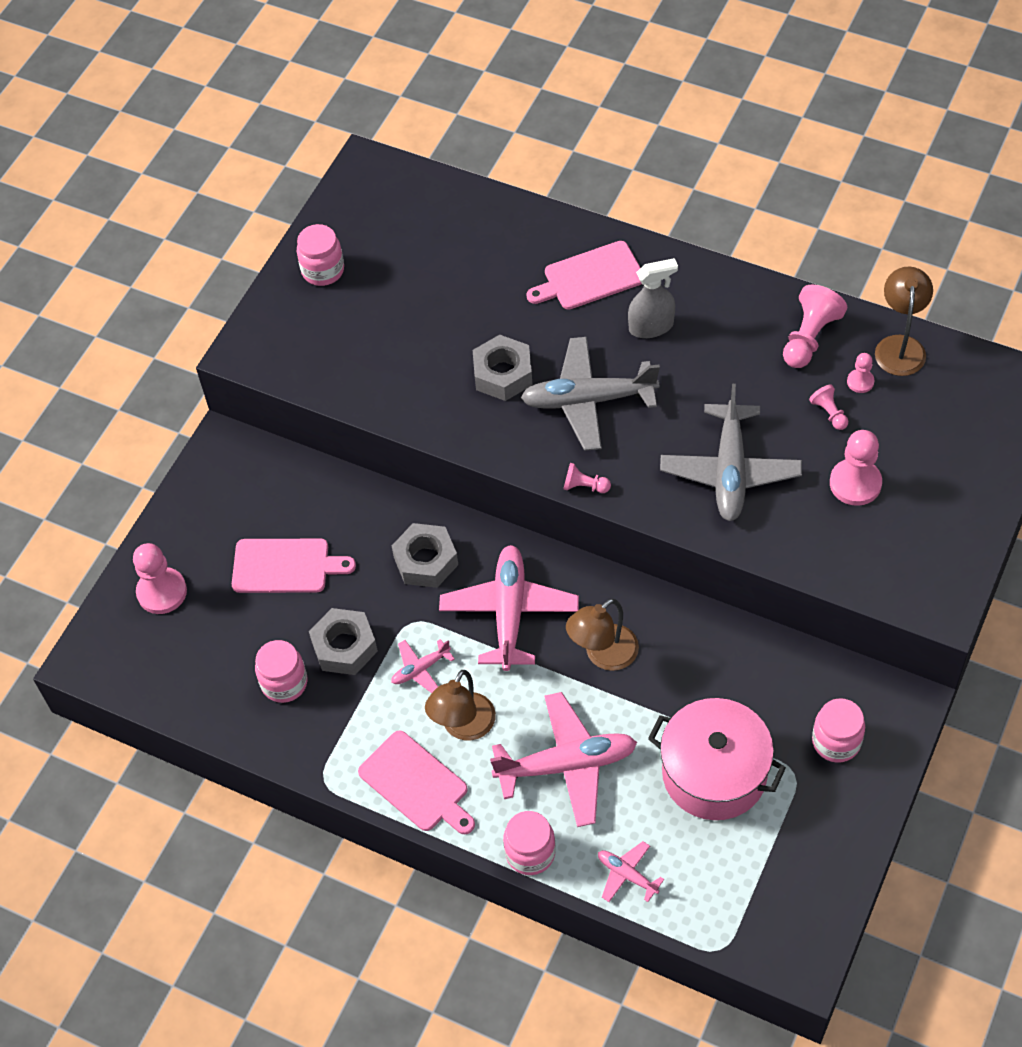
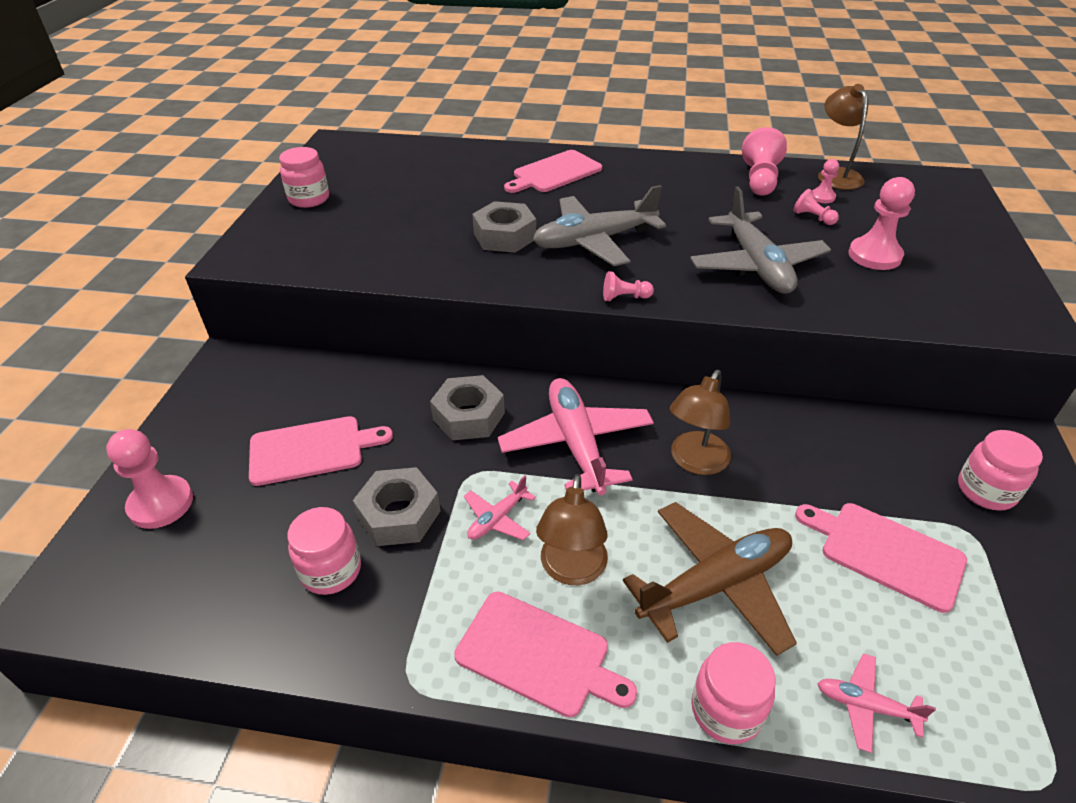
camera: 20 degrees left, 15 degrees down
(567, 765) = (715, 585): pink plane -> brown plane
(651, 326) = (623, 191): grey spray bottle -> none
(714, 773) = (886, 553): pink pot -> pink cutting board

